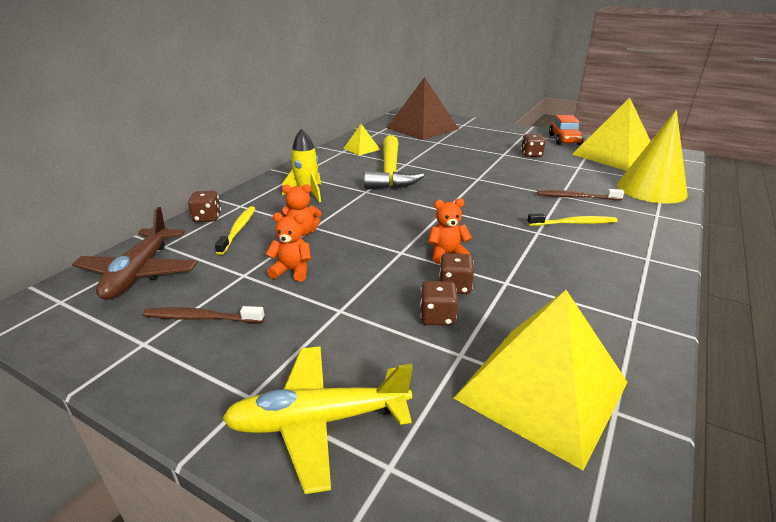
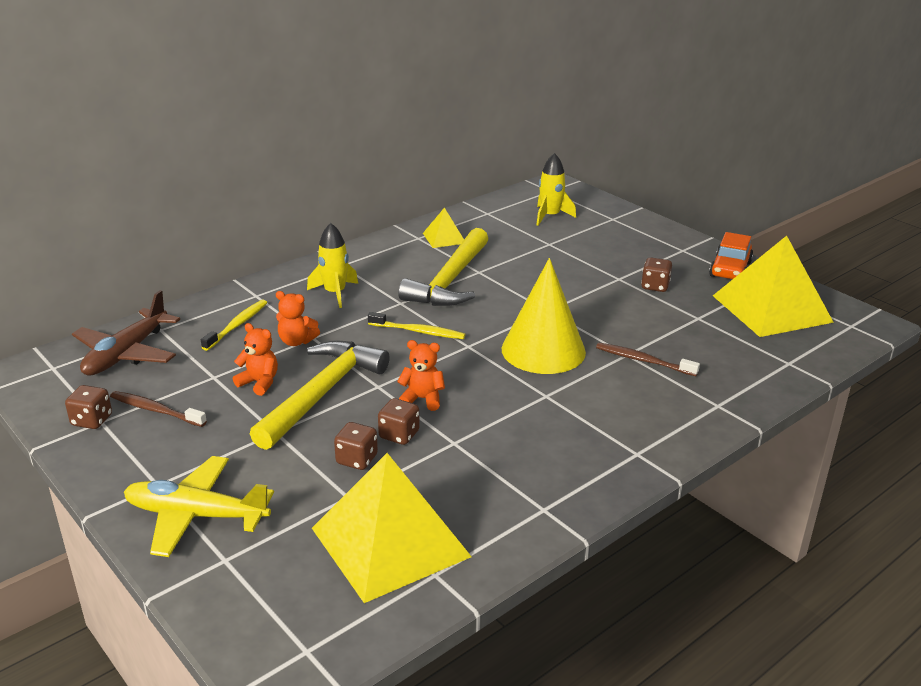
camera: 20 degrees right, 0 degrees up
(207, 218) = (216, 304): brown dice -> brown dice (92, 420)
(357, 268) = (322, 393): none -> yellow hammer
(422, 128) = (550, 216): brown pyramid -> yellow rocket
(574, 223) = (600, 394): yellow toothbrush -> yellow toothbrush (418, 331)
(651, 189) = (756, 369): yellow cone -> yellow cone (543, 350)

